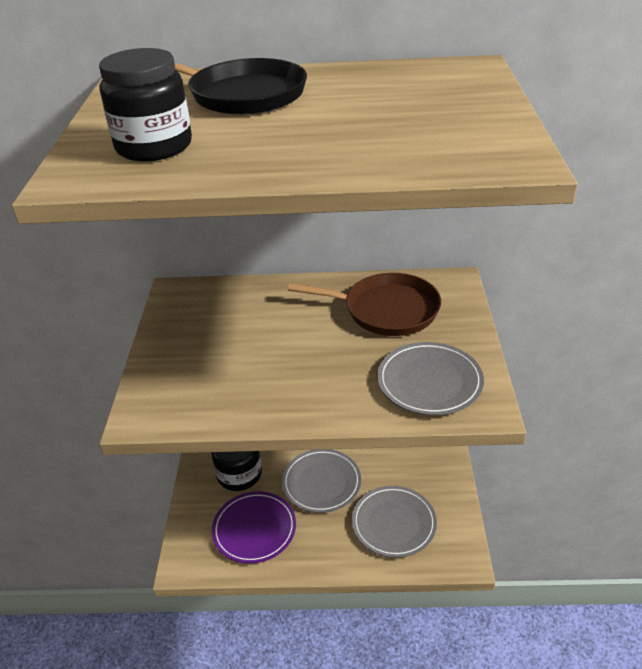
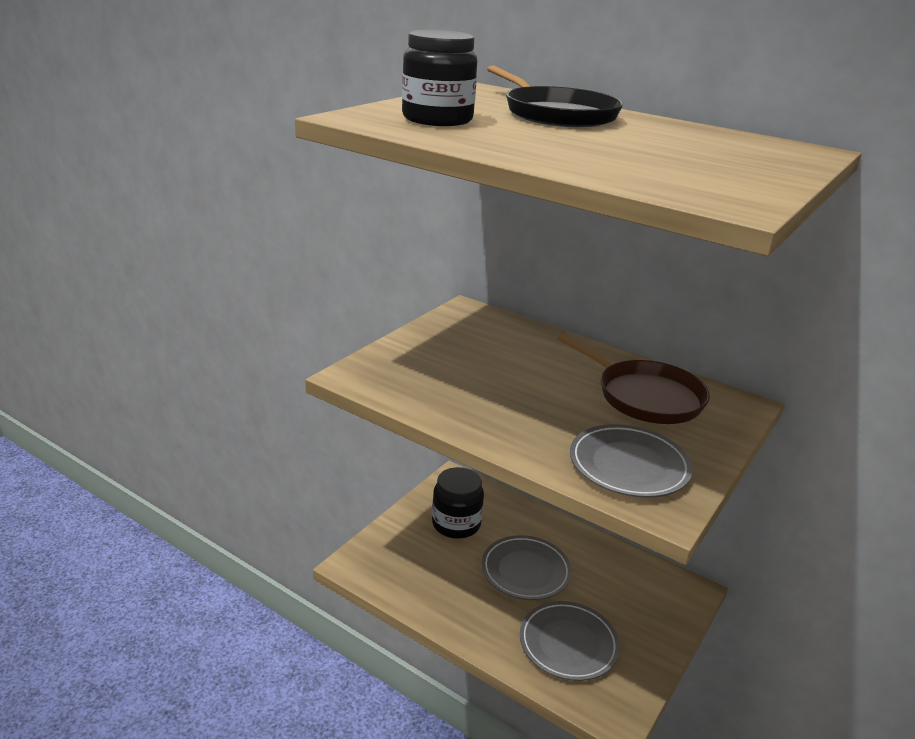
camera: 30 degrees right, 10 degrees down
(254, 529) = (433, 573): purple plate -> none

